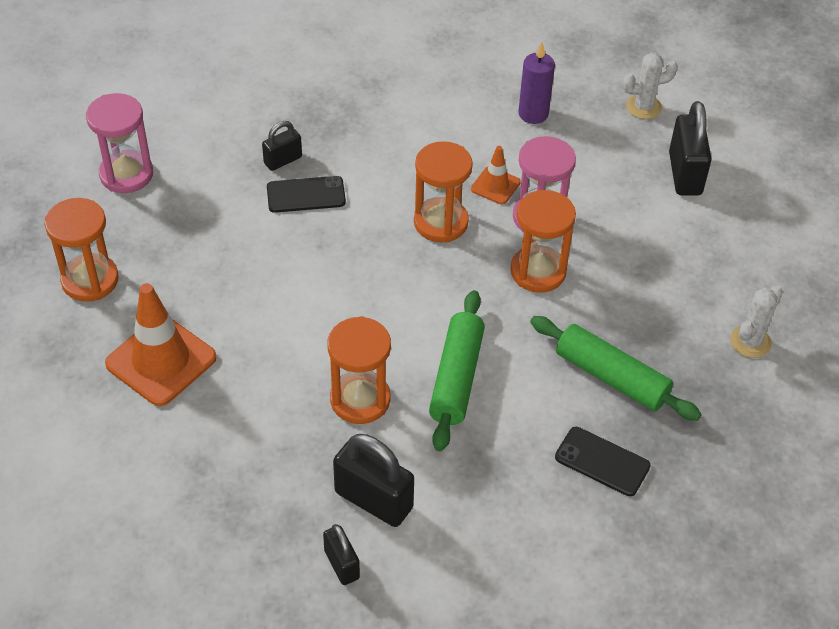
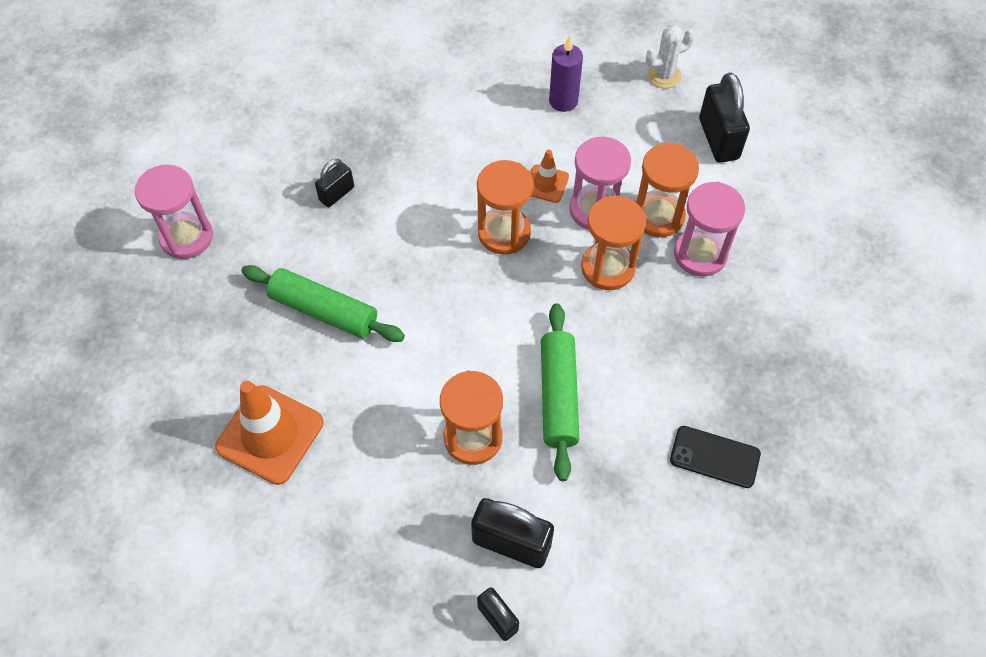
camera: 10 degrees left, 10 degrees up
(90, 280) = (178, 360): orange hourglass -> orange hourglass (658, 216)
(306, 195) = (368, 227): black phone -> none
(611, 377) = (702, 366): green rolling pin -> green rolling pin (324, 311)
(637, 275) = (700, 254): none -> pink hourglass
(750, 342) = (819, 304): white cactus -> none

